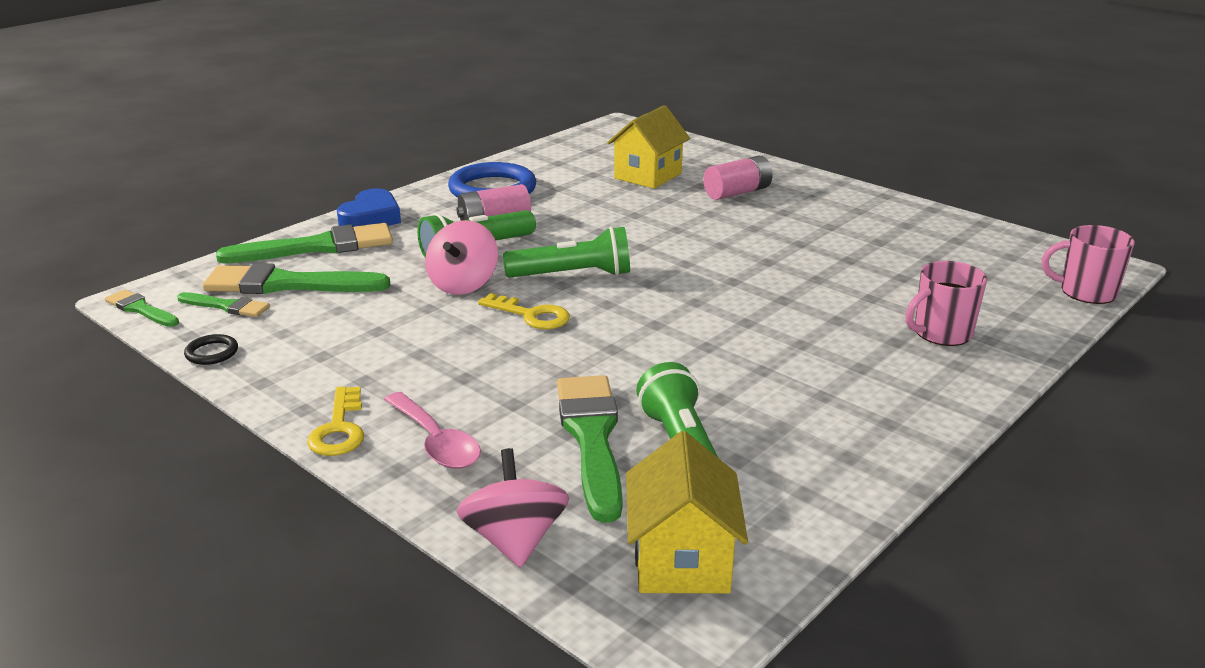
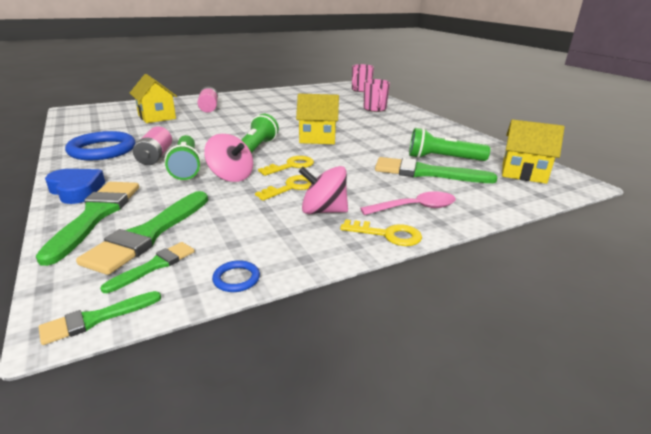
camera: 70 degrees left, 0 degrees up
(212, 353) = (236, 279): black ring -> blue ring
(452, 332) = (291, 187): none -> yellow key
(515, 540) = (509, 201): pink spinning top -> pink spinning top (323, 211)
(677, 310) = (317, 138): none -> yellow house

